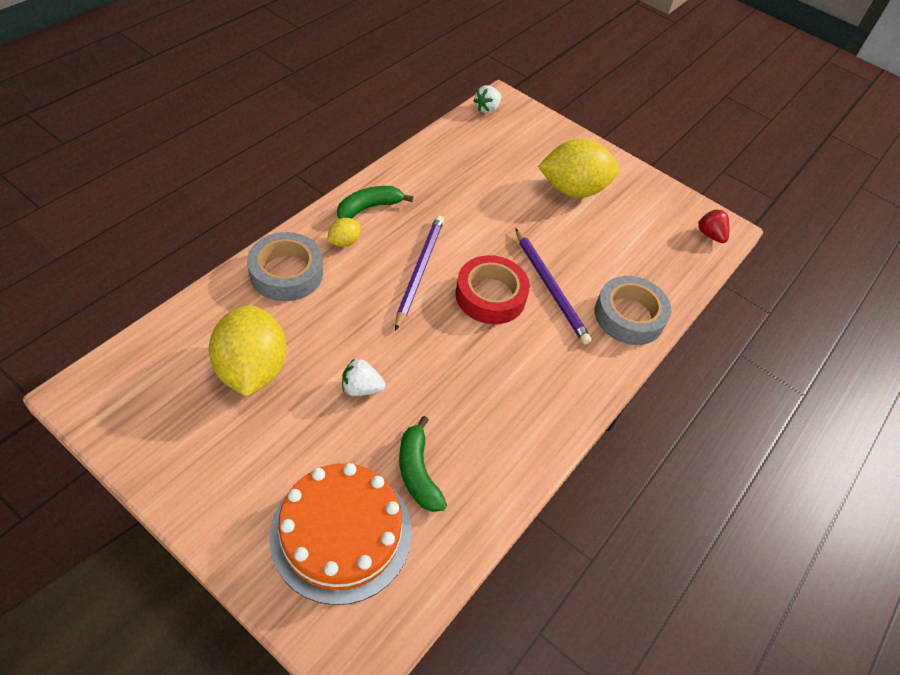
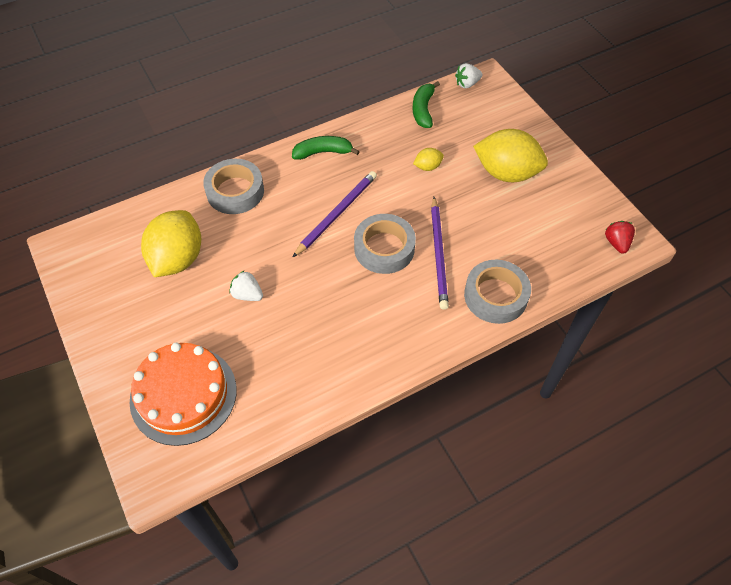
camera: 30 degrees right, 5 degrees up
(344, 242) = (289, 176): yellow lemon -> yellow lemon (427, 167)
(417, 472) = (257, 369): green banana -> green banana (423, 110)
(490, 296) = (384, 248): red tape -> grey tape

